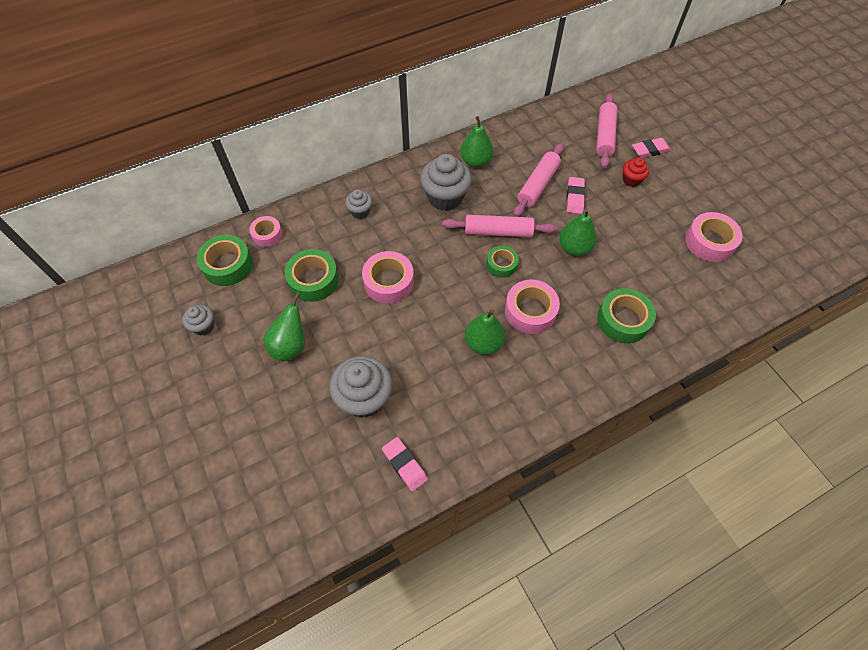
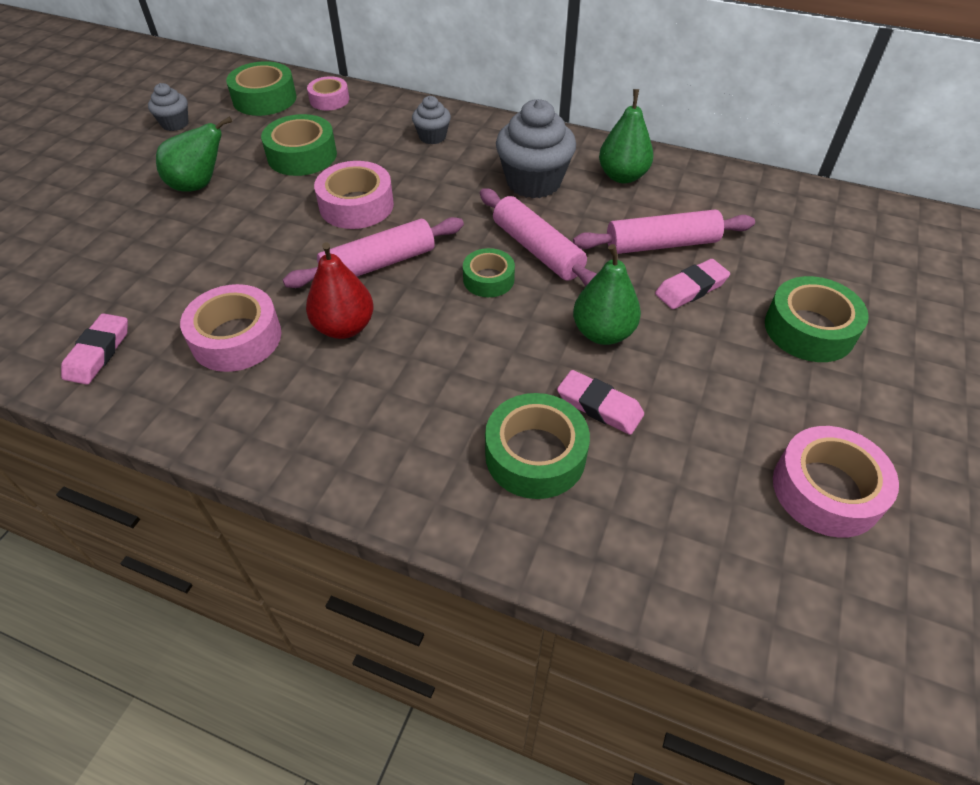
camera: 50 degrees right, 10 degrees down
(364, 398) = (172, 271): grey cupcake -> none
(483, 343) = (344, 327): green pear -> red pear
(530, 311) = (442, 344): pink tape -> pink tape (236, 338)
(604, 136) = (844, 261): pink rolling pin -> pink rolling pin (378, 264)
(631, 180) = (809, 329): red cupcake -> green tape
(650, 150) = (897, 321): pink eraser -> pink eraser (599, 406)

